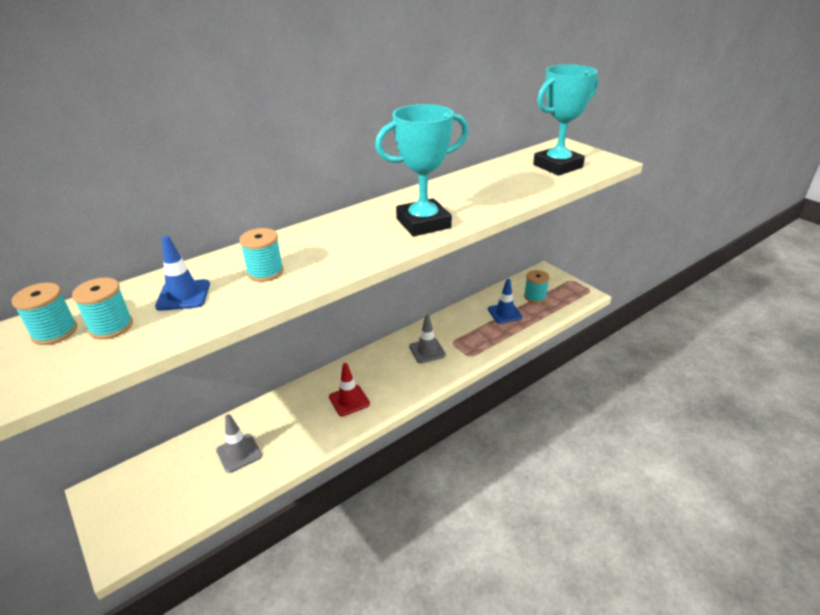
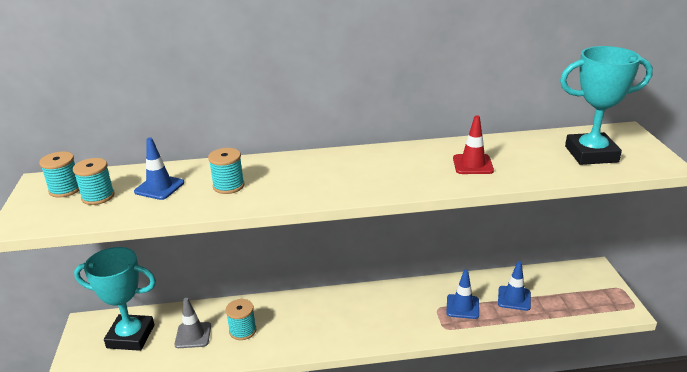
camera: 30 degrees right, 5 degrees down
(349, 400) = (305, 327): red traffic cone -> red traffic cone (472, 164)
(423, 223) = (392, 179): turquoise trophy -> turquoise trophy (131, 336)
(427, 351) = (406, 308): grey traffic cone -> none
(471, 334) = (462, 307): none -> blue traffic cone
(535, 297) = (562, 292): turquoise spool -> turquoise spool (242, 330)

